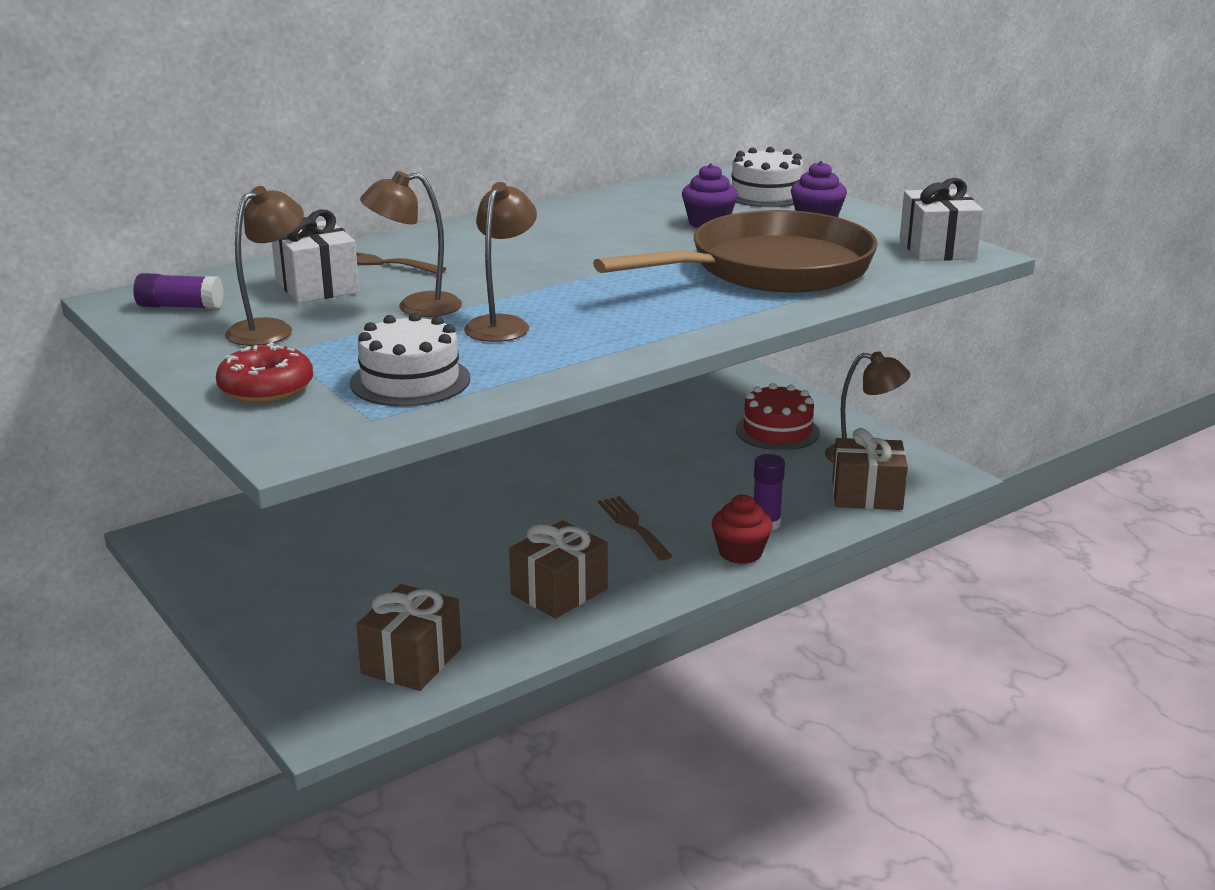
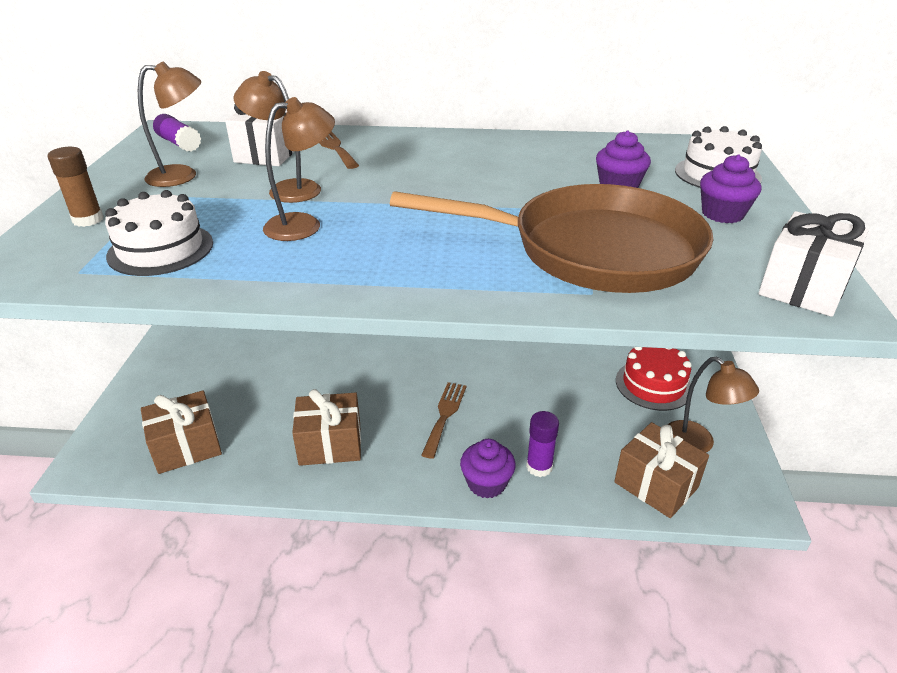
camera: 40 degrees right, 10 degrees up
(266, 388) = (88, 220): red donut -> brown glue stick
(740, 552) = (486, 483): red cupcake -> purple cupcake

